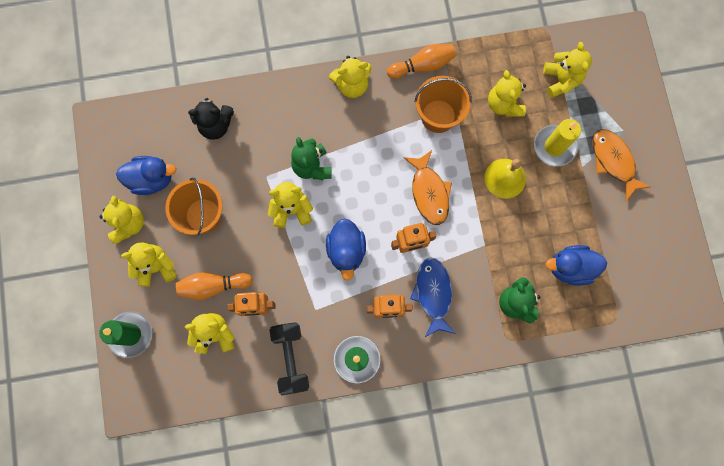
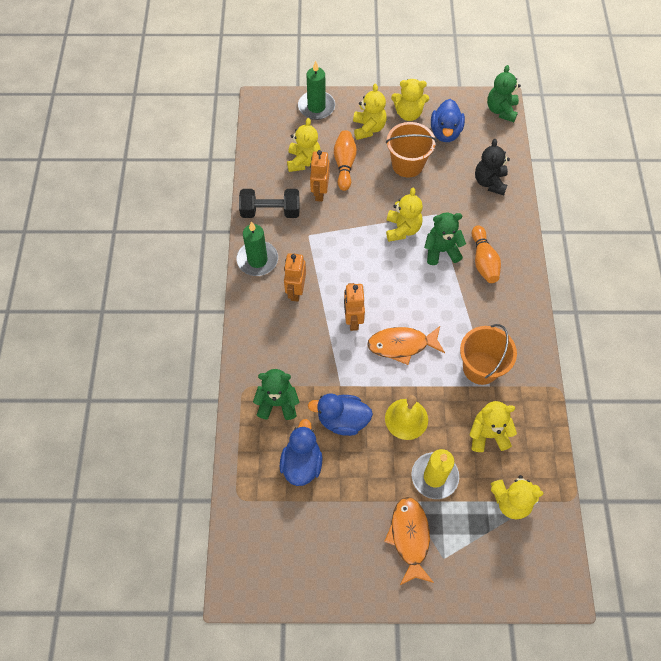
camera: 100 degrees right, 15 degrees down
(111, 121) = (501, 110): none -> green teddy bear
(346, 251) = (356, 266): blue duck -> blue duck (342, 420)
(352, 85) = (521, 295): yellow teddy bear -> none
(422, 65) = (537, 363): orange bowling pin -> orange bowling pin (483, 261)
(433, 294) = (302, 331): blue fish -> none
(613, 161) = (409, 537): orange fish -> orange fish turned 75 degrees counterclockwise

